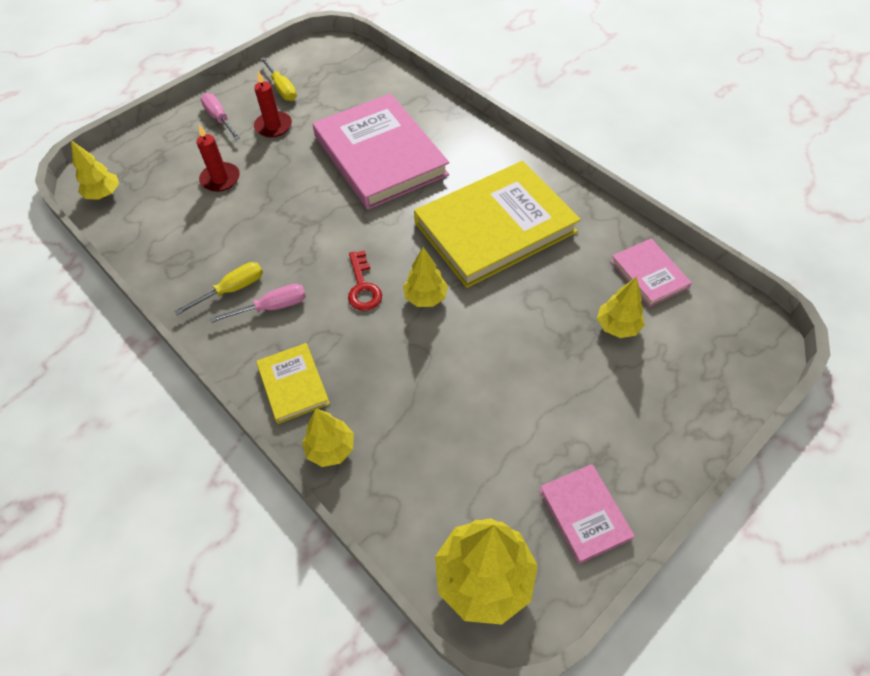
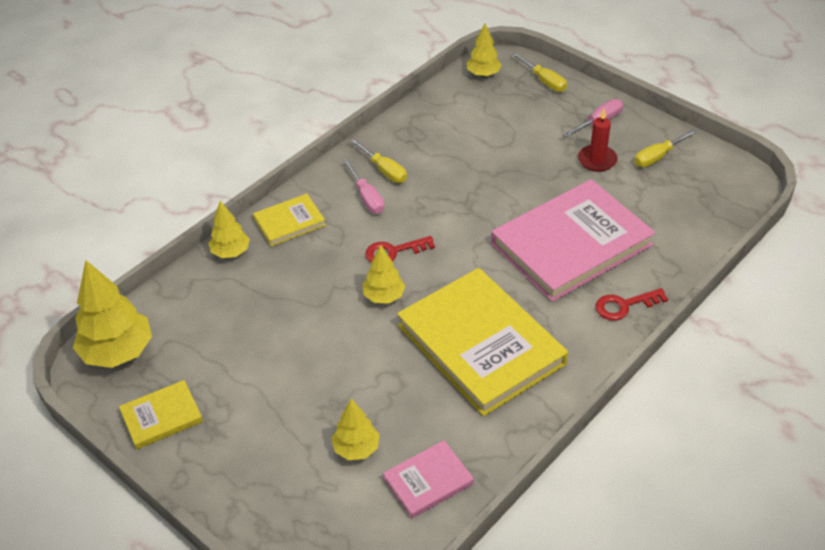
camera: 85 degrees right, 10 degrees down
(139, 149) = (544, 81): none -> yellow screwdriver
(220, 179) = (515, 138): red candle -> none
(458, 132) = (624, 305): none -> red key
(584, 514) = (161, 417): pink book -> yellow book

